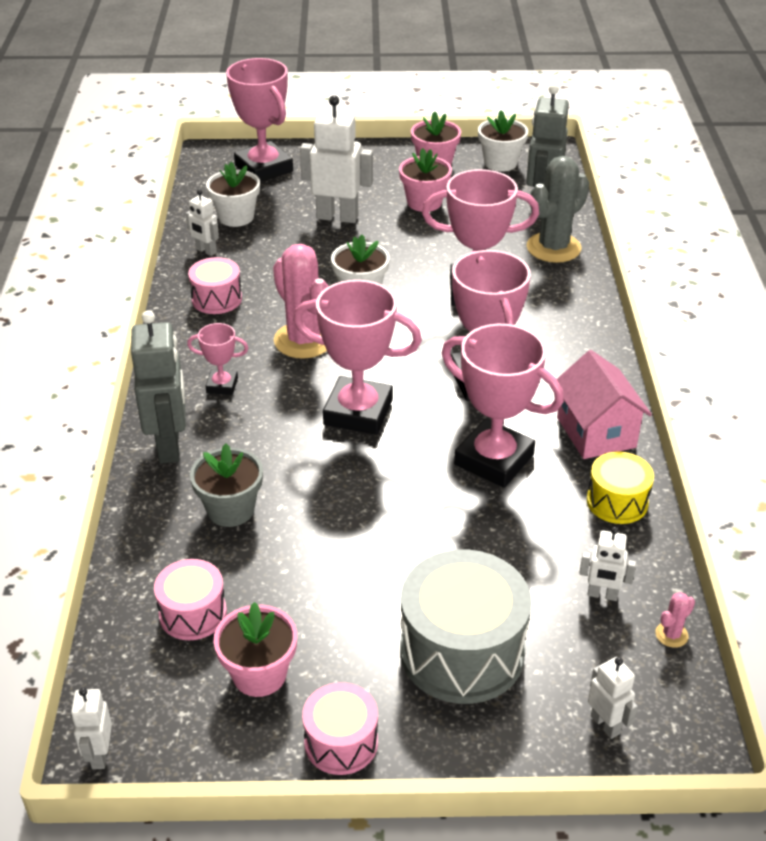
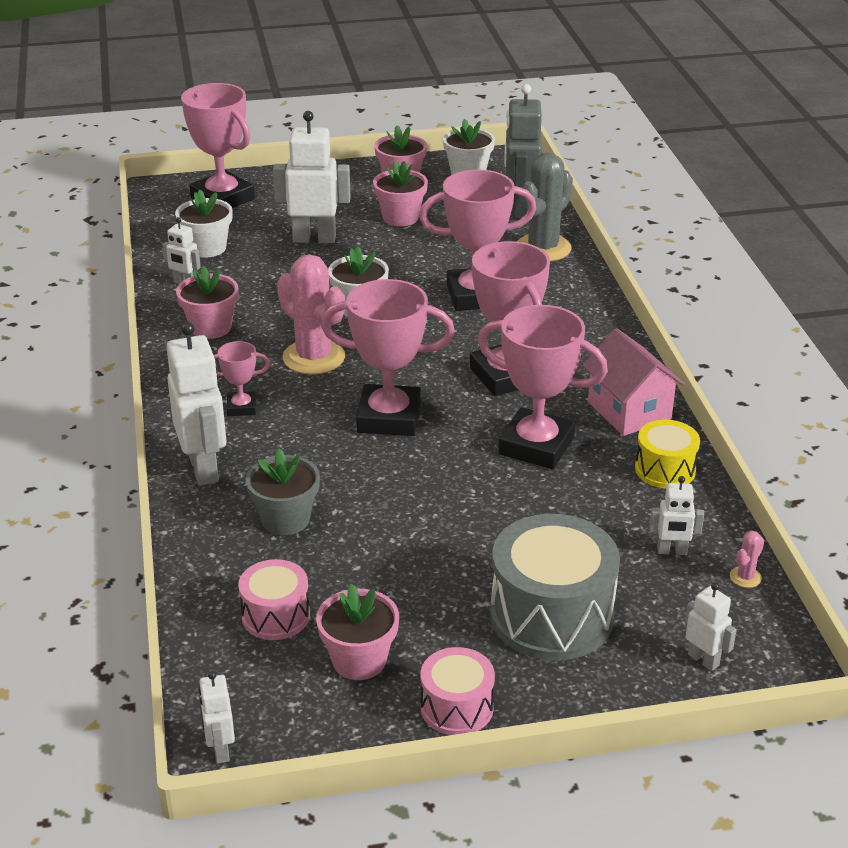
camera: 10 degrees left, 5 degrees down
(169, 446) = (204, 468): grey robot -> white robot
(217, 299) = (211, 327): pink drum -> pink flower pot

